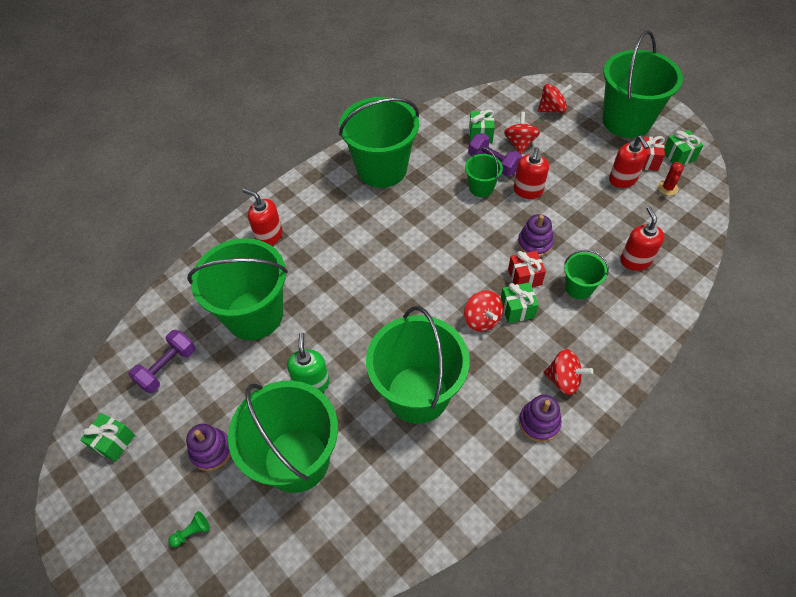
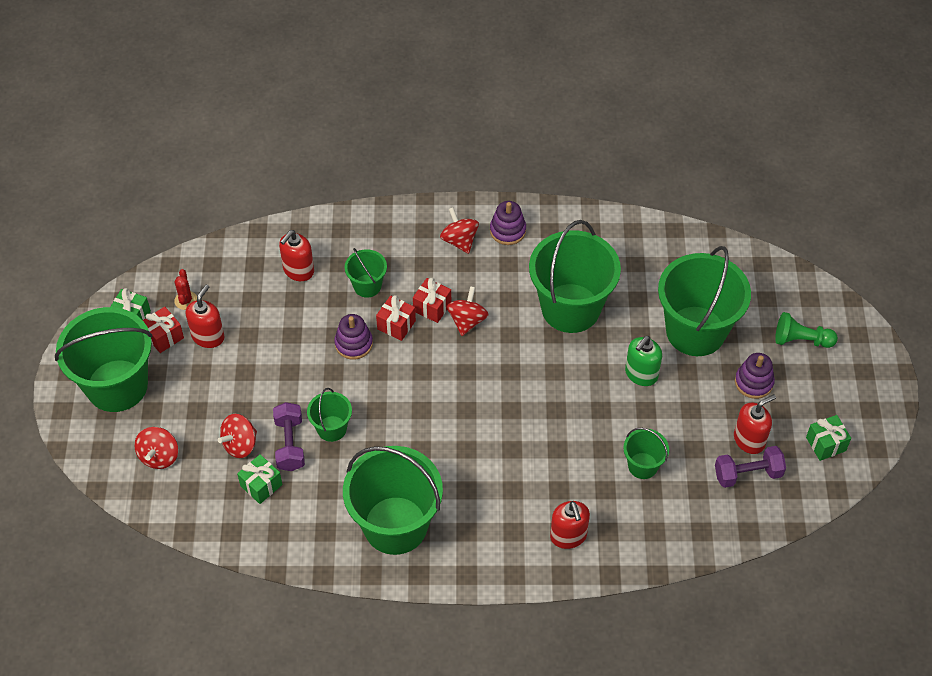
camera: 140 degrees left, 0 degrees up
(192, 532) = (801, 340): green pawn -> green pawn, size x1.75
(254, 315) = (643, 465): green bucket -> green bucket, size x0.48
(517, 309) = (432, 307): green gift -> red gift
(528, 191) = (297, 392): red soap dispenser -> red soap dispenser (749, 440)
(552, 109) = (159, 456): red spinning top -> red spinning top turned 105 degrees counterclockwise
(667, 188) = (186, 300): red cactus -> red cactus turned 60 degrees counterclockwise

